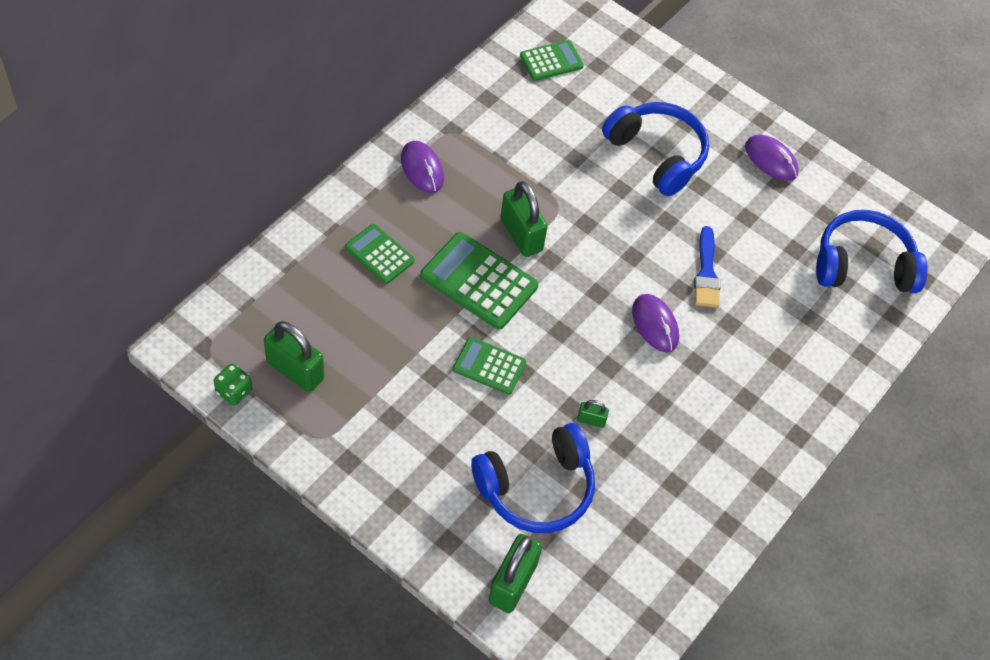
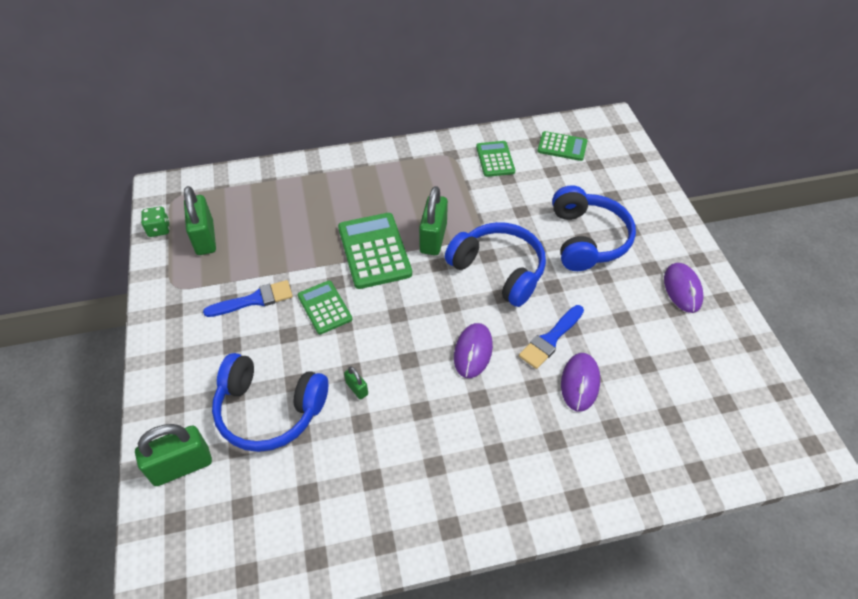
camera: 45 degrees right, 5 degrees down
(379, 254) = (328, 201): green calculator -> green calculator (495, 159)
(415, 401) = (254, 300): none -> blue brush
(422, 169) = (408, 167): purple mouse -> purple mouse (580, 383)
(863, 265) = (701, 412): blue headphones -> blue headphones (498, 270)

